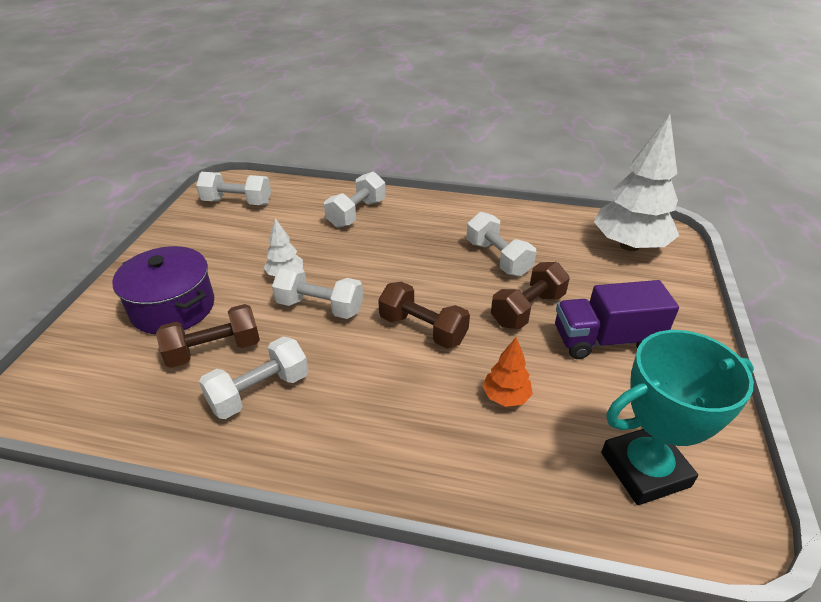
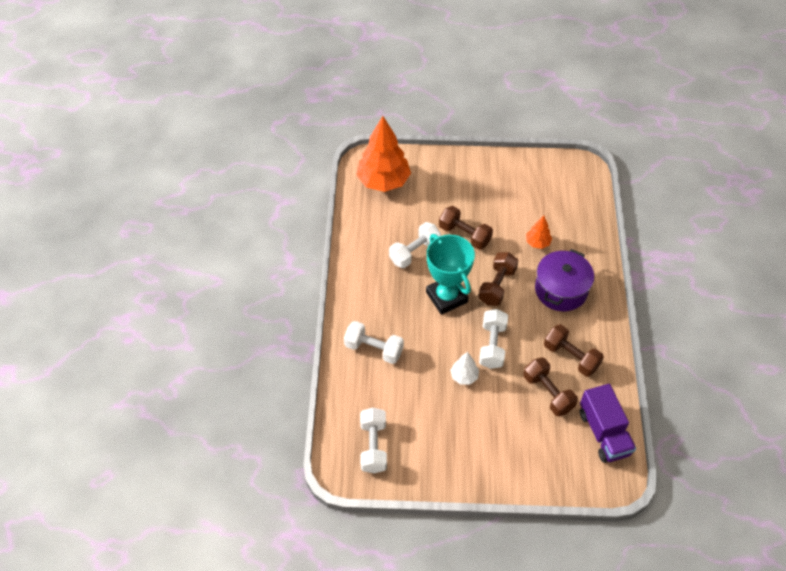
camera: 100 degrees left, 15 degrees up
(173, 307) = (517, 435): purple pot -> purple pot (561, 290)
(259, 391) = (571, 357): white dumbbell -> brown dumbbell
(605, 340) = (481, 199): purple truck -> purple truck (604, 433)
(629, 245) = (383, 181): white tree -> orange tree
(644, 469) = (563, 191): turquoise trophy -> turquoise trophy (446, 297)

